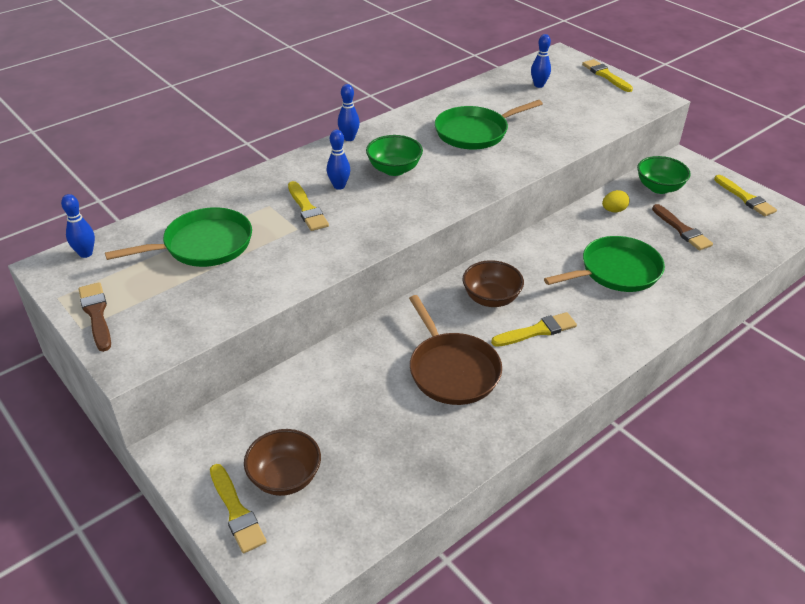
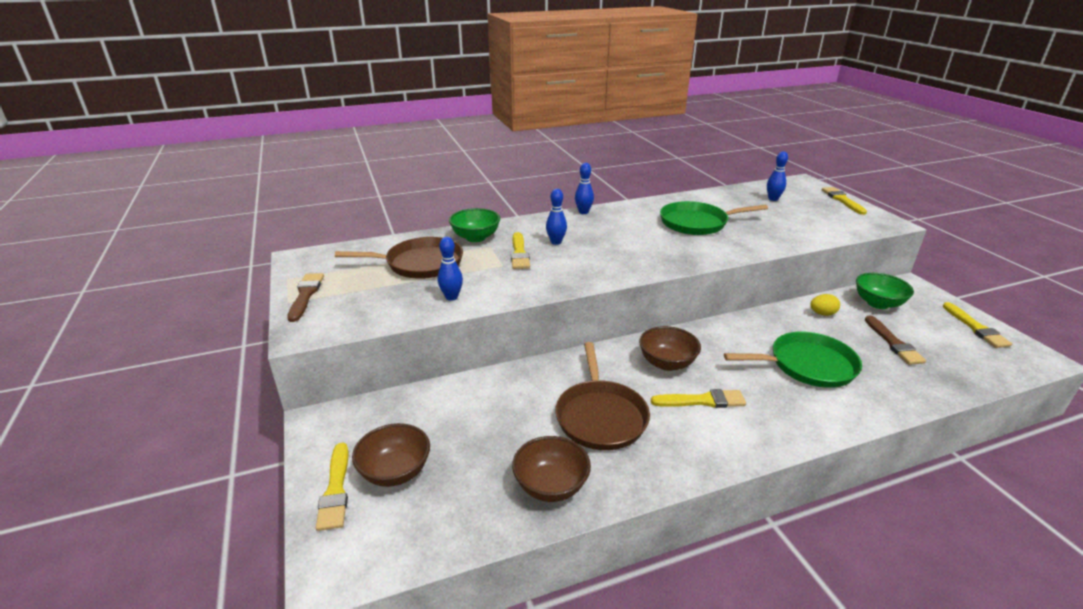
camera: 20 degrees right, 10 degrees down
(86, 253) = (329, 254): blue bowling pin -> blue bowling pin (451, 297)
(203, 245) = (420, 263): green pan -> brown pan
(394, 169) = (610, 238): green bowl -> green bowl (475, 237)
(437, 450) = (551, 486): none -> brown bowl

